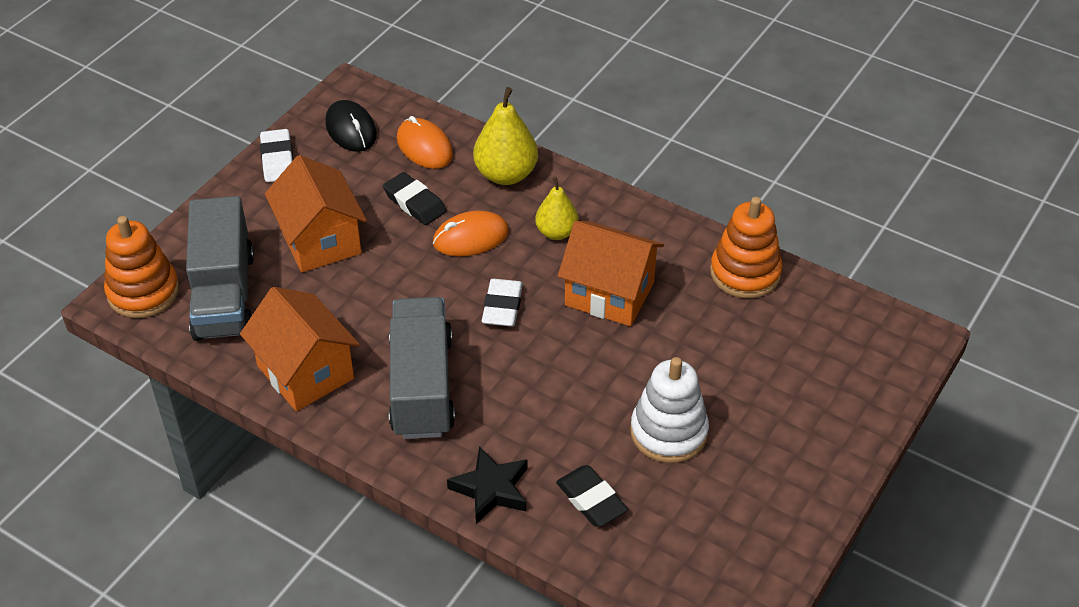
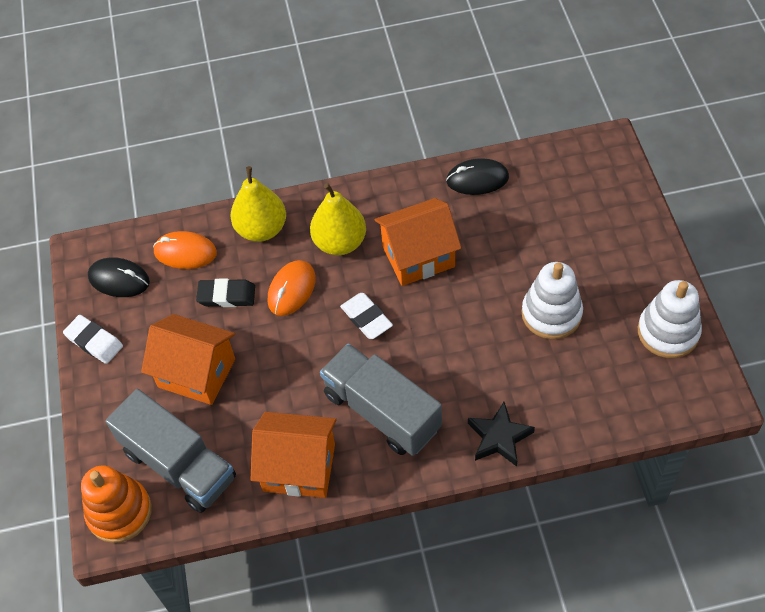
camera: 40 degrees left, 10 degrees up
(556, 232) = (340, 242): yellow pear -> yellow pear, size x1.55
(591, 500) = (559, 392): black eraser -> none
(745, 273) = (477, 179): orange stacking toy -> black mouse
(761, 538) = (668, 332): none -> white stacking toy

